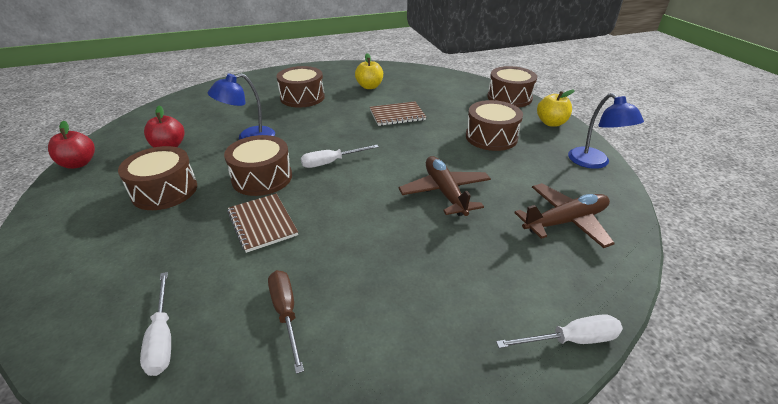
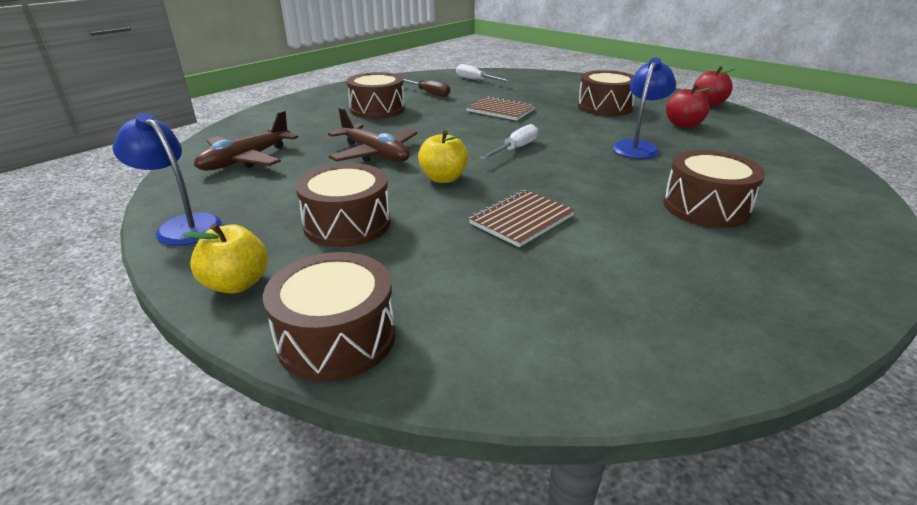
camera: 150 degrees right, 5 degrees down
(262, 178) = (553, 127): brown drum -> brown drum (377, 109)
(369, 86) = (657, 266): yellow apple -> yellow apple (443, 178)
(571, 340) = (257, 114): white screwdriver -> none

